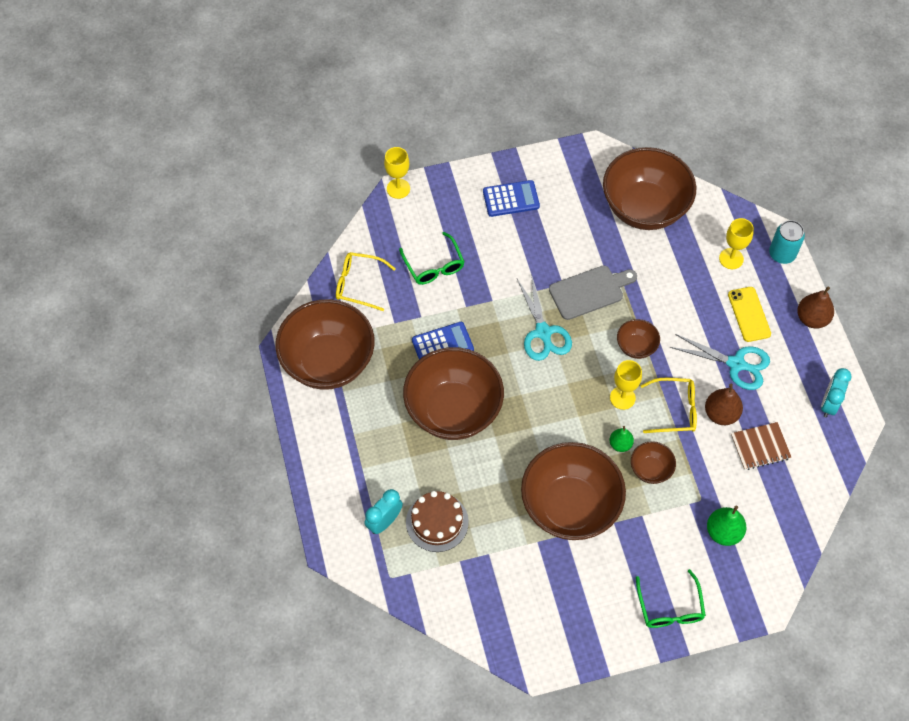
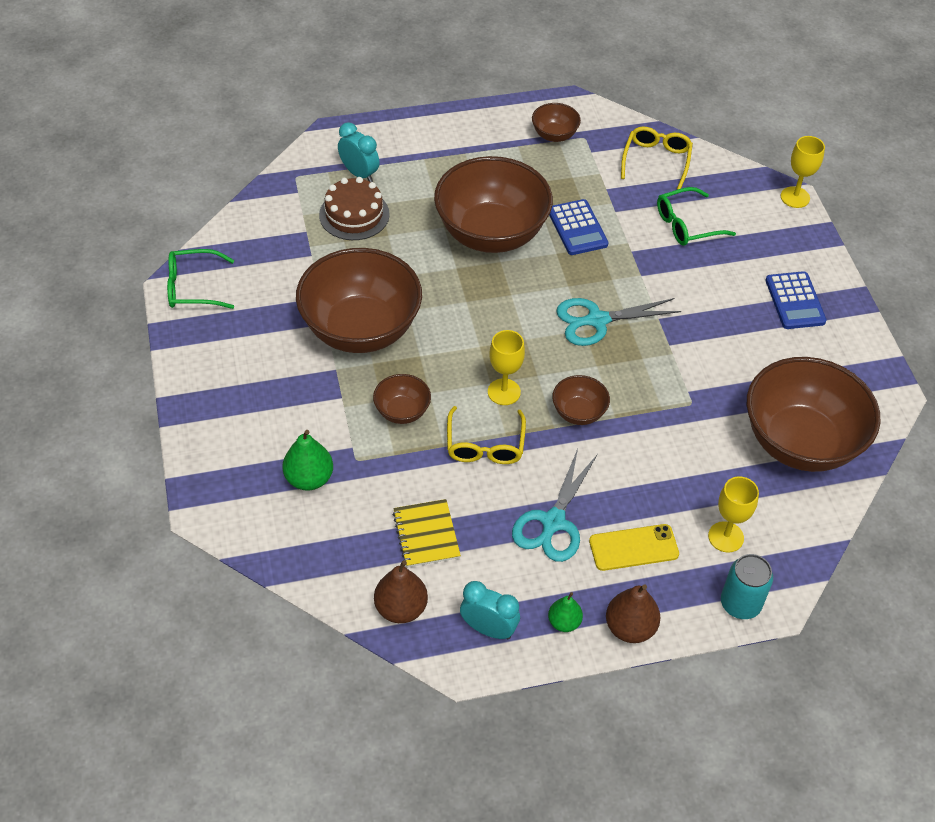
camera: 90 degrees right, 10 degrees down
(328, 362) = (554, 135): brown bowl -> brown bowl, size x0.45
(589, 291) = (660, 371): grey cutting board -> none
(620, 444) = (439, 384): green pear -> green pear (564, 622)
(670, 607) = (219, 413): green glasses -> green glasses (193, 287)
(721, 414) = (477, 495): brown pear -> brown pear (401, 608)
(760, 447) = (426, 534): brown notebook -> yellow notebook

